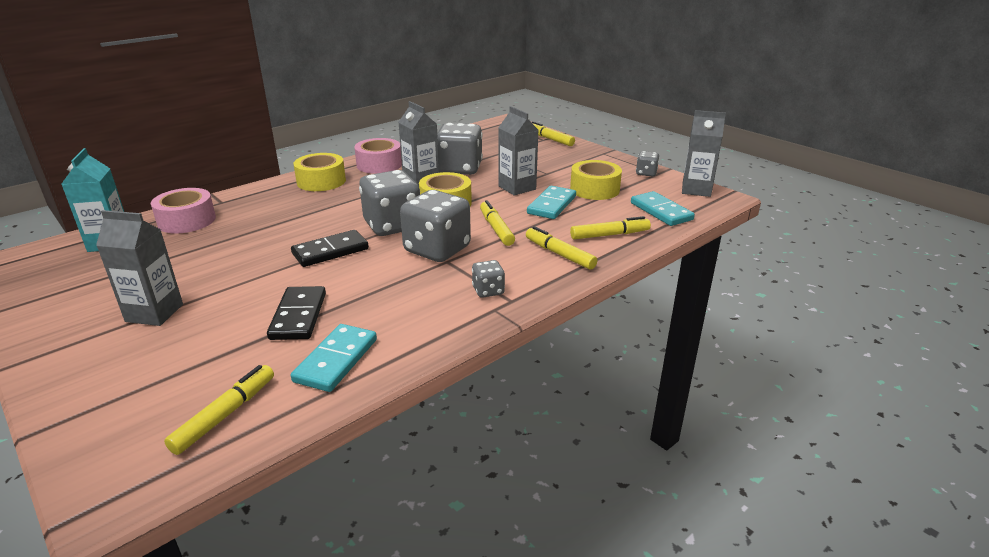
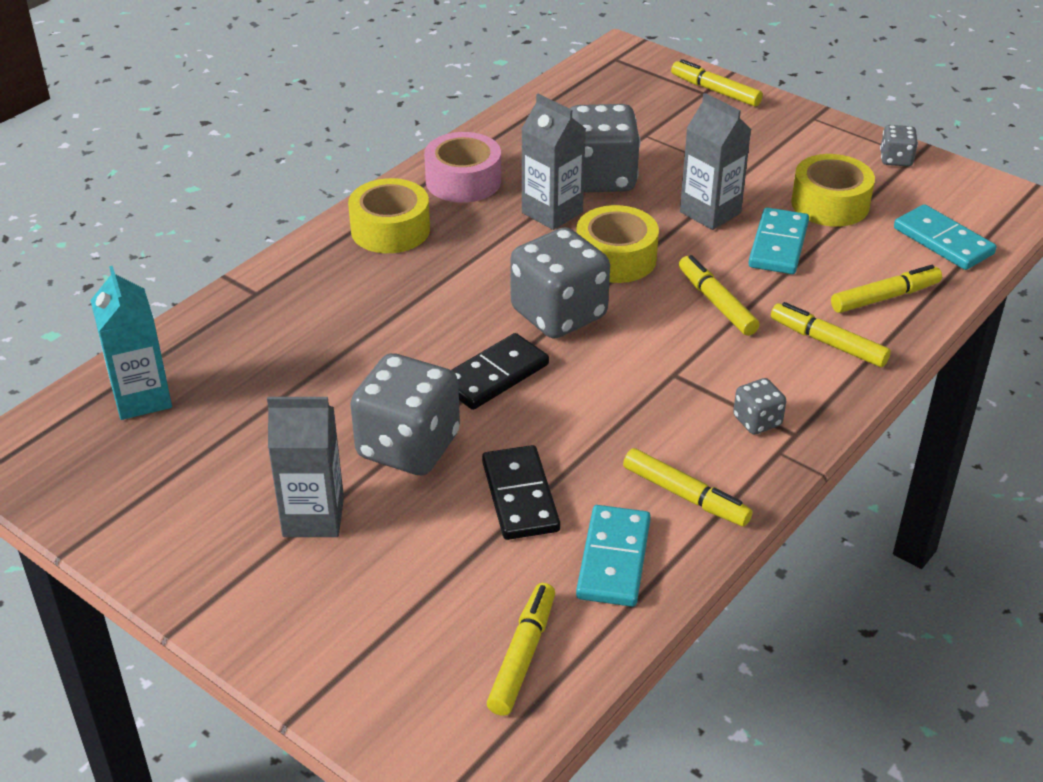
camera: 10 degrees left, 10 degrees up
(187, 221) = (229, 339): pink tape -> none
(412, 328) = (685, 496): none -> yellow marker
(437, 249) = (649, 354): grey dice -> grey dice (408, 446)
(696, 190) = (981, 189): grey carton -> none

